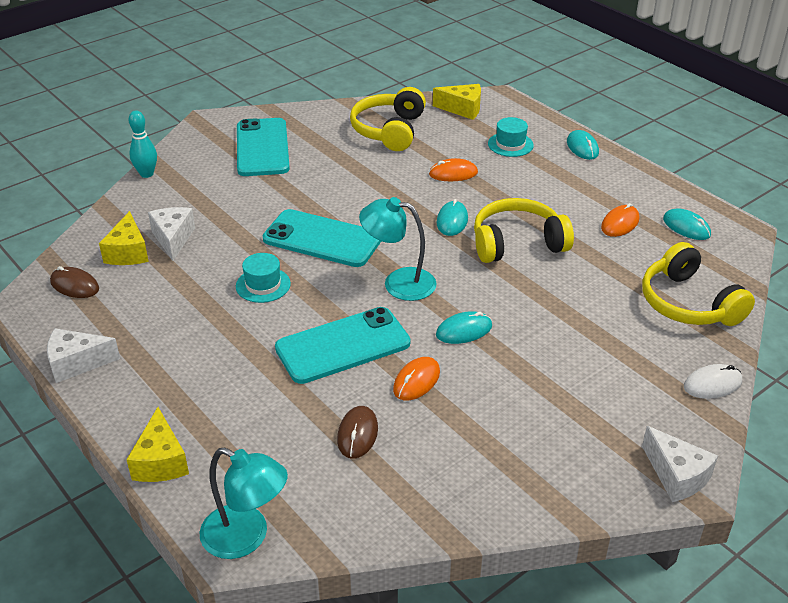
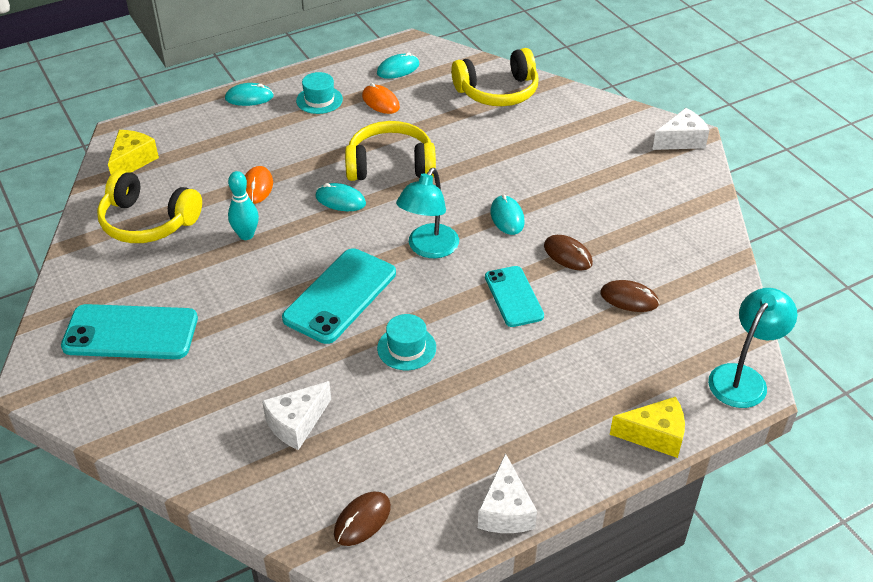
camera: 80 degrees left, 5 degrees up
(128, 252) = (310, 467): yellow cheese -> none
(146, 174) = (139, 450): turquoise bowling pin -> turquoise bowling pin (246, 235)
(173, 239) = (296, 423): white cheese -> white cheese turned 45 degrees counterclockwise
(342, 345) = (513, 296): turquoise phone -> turquoise phone, size x0.64
(416, 381) = (567, 255): orange mouse -> brown mouse
(510, 144) = (221, 140): turquoise hat -> turquoise hat (319, 100)
(517, 243) = (390, 165): yellow headphones -> yellow headphones turned 90 degrees clockwise
(712, 384) = (591, 103): white mouse -> none

